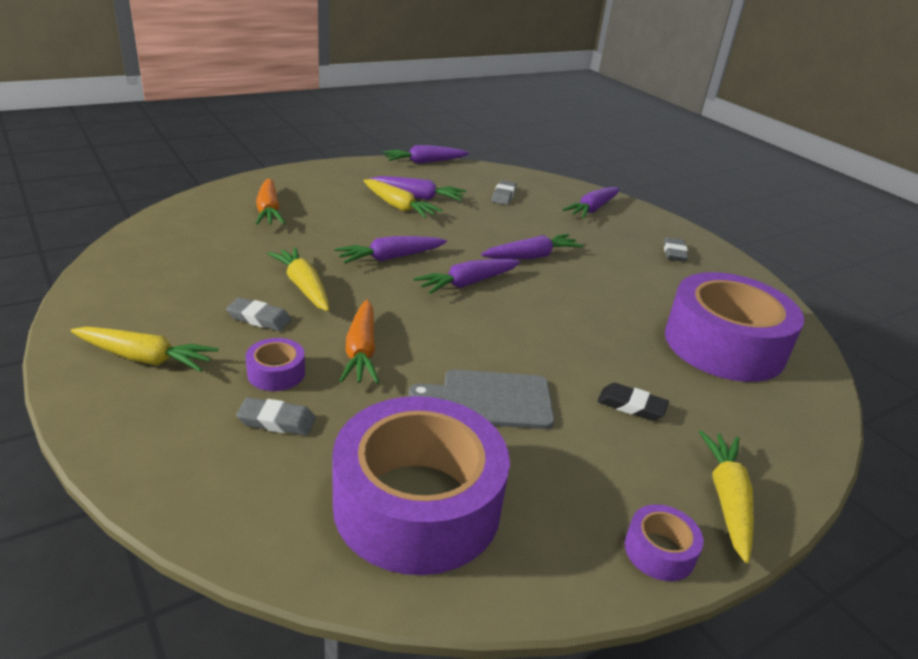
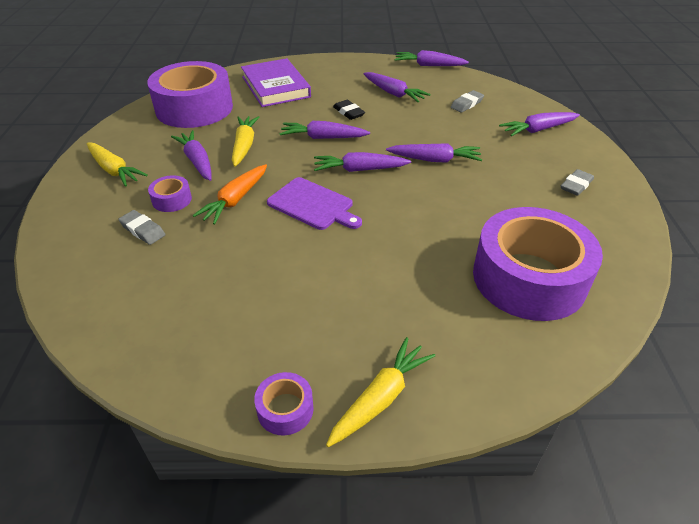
camera: 35 degrees right, 10 degrees up
(259, 318) = (197, 161): grey eraser -> purple carrot
(268, 211) = (276, 87): orange carrot -> purple book
(399, 207) = (370, 99): yellow carrot -> none
(417, 504) = (166, 311): purple tape -> purple tape (194, 108)
(458, 332) = (313, 205): none -> purple cutting board
(491, 399) = (285, 260): grey cutting board -> none
(631, 406) = (385, 299): black eraser -> black eraser (348, 112)

